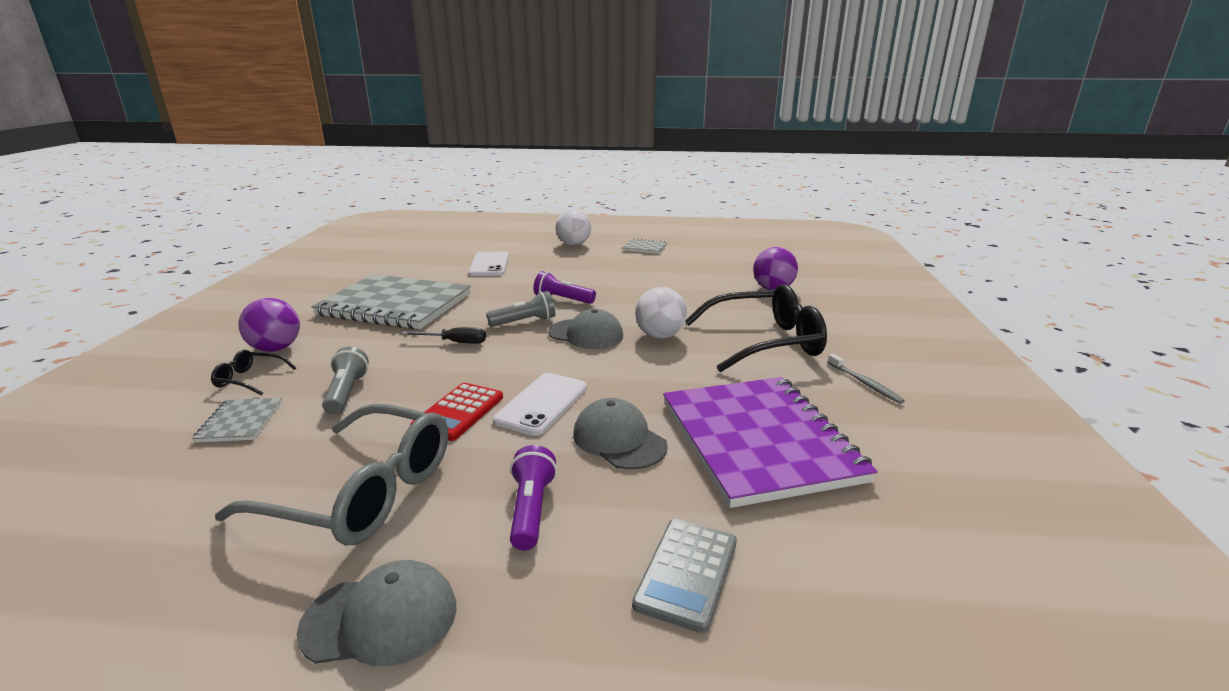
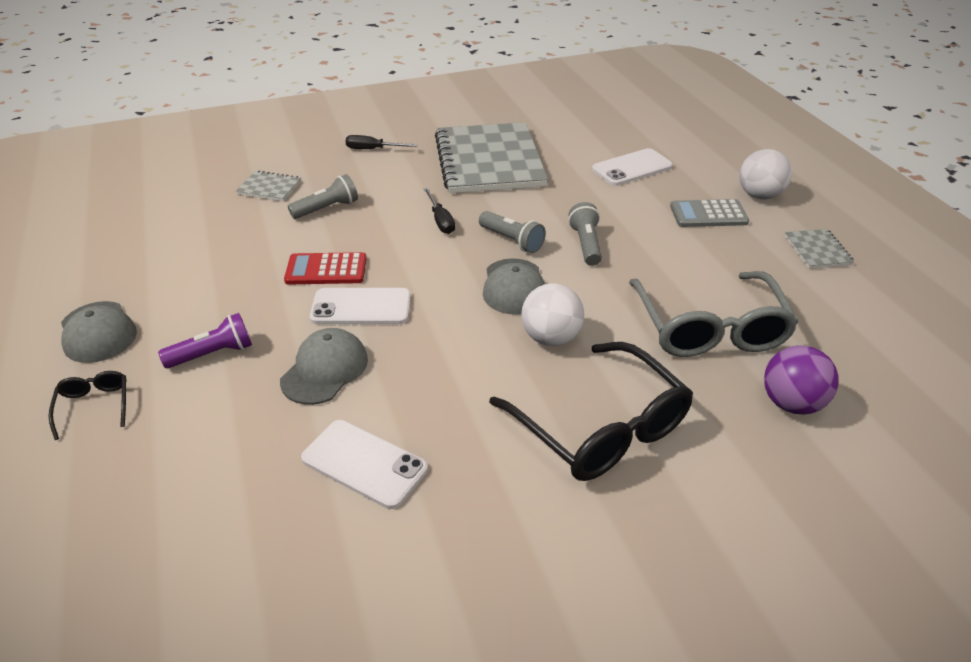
camera: 65 degrees right, 15 degrees up
(240, 422) = (269, 188): grey notebook -> grey notebook turned 45 degrees clockwise
(249, 379) = (323, 163): black glasses -> black glasses (94, 406)
(276, 348) = (373, 149): purple ball -> black screwdriver
(362, 492) = (209, 272): grey glasses -> grey glasses (709, 328)
(563, 299) = (586, 244): purple flashlight -> grey flashlight
(686, 573) = (162, 457): grey calculator -> grey calculator (708, 214)
(758, 441) = (364, 464): purple notebook -> white phone
(865, 383) = (547, 542): grey toothbrush -> none

